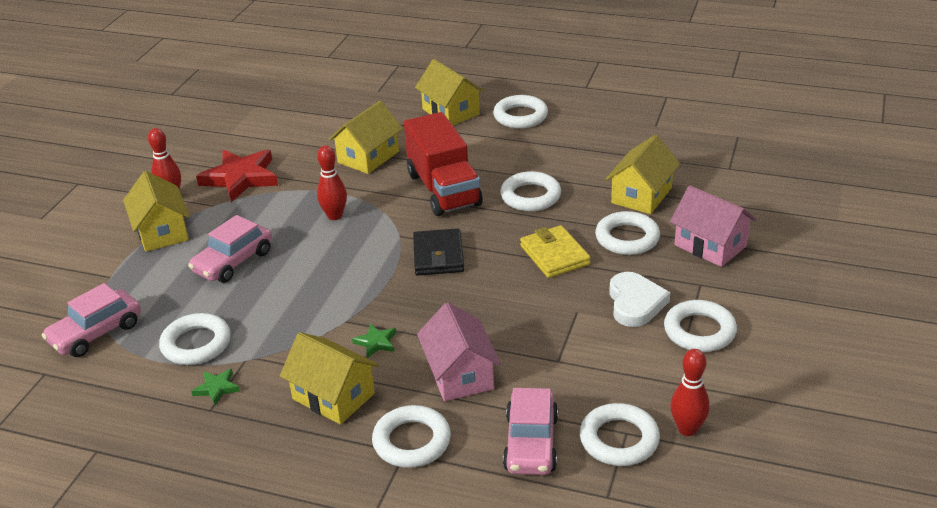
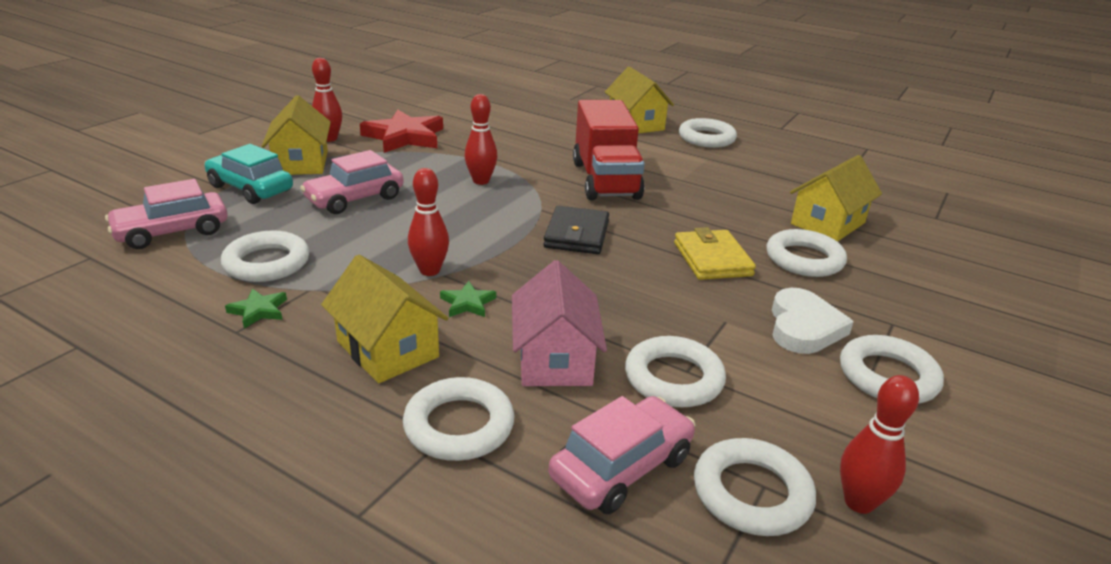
camera: 10 degrees right, 5 degrees down
(134, 272) = (250, 188): none -> turquoise car
(333, 320) = (429, 270): none -> red bowling pin
(368, 157) = (538, 142): yellow house -> none
(530, 196) = (699, 202): white ring -> white ring (673, 378)
(531, 443) = (621, 467): pink car -> pink car turned 150 degrees counterclockwise
(710, 245) = (909, 285): pink house -> none

